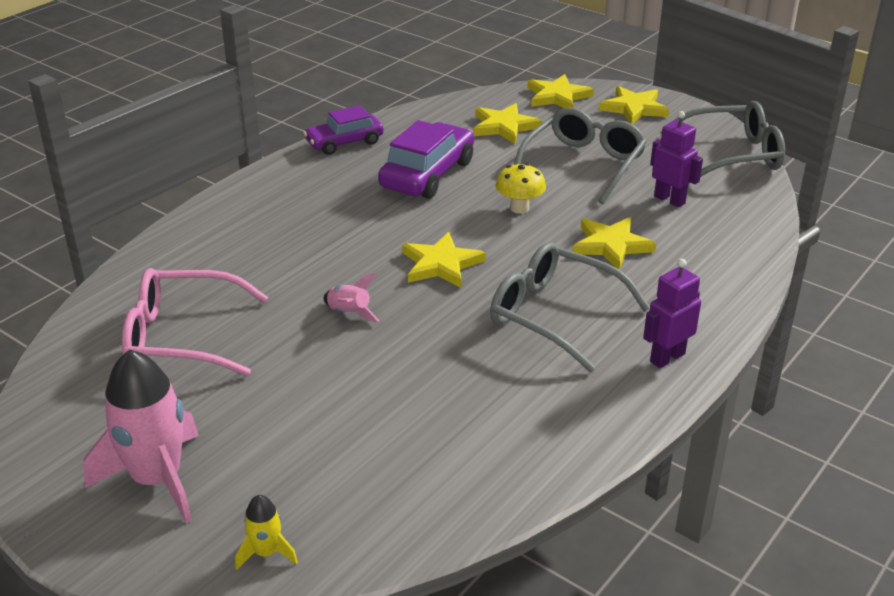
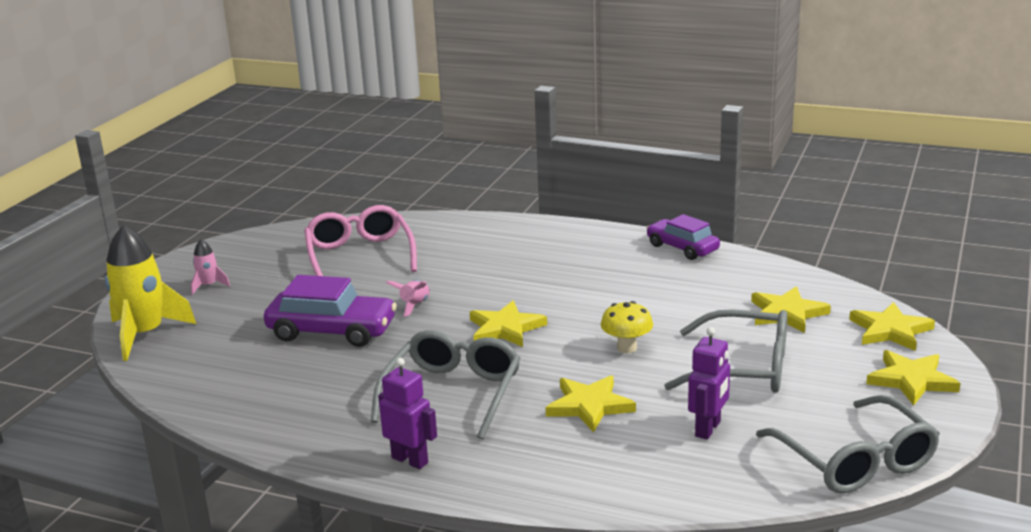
camera: 75 degrees right, 10 degrees down
(157, 480) = (208, 285): pink rocket -> pink rocket, size x0.46
(266, 552) = (145, 334): yellow rocket -> yellow rocket, size x2.17
(427, 174) = (655, 294): purple car -> purple car (332, 331)

